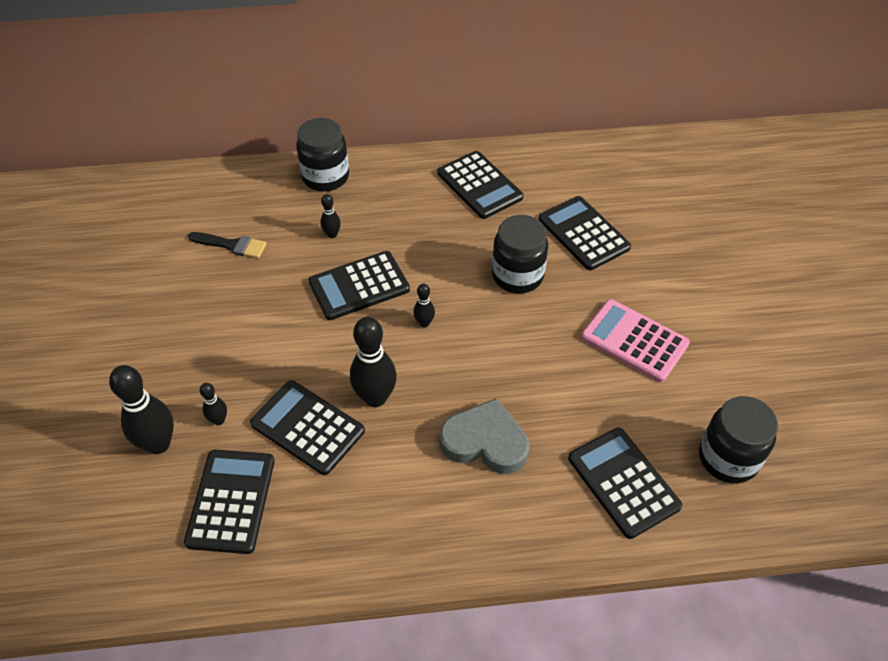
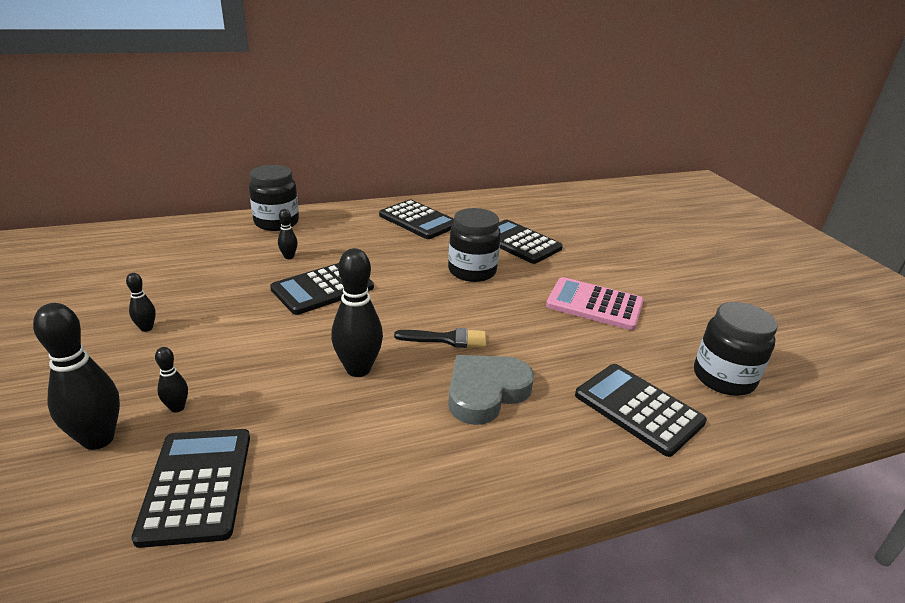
camera: 15 degrees left, 20 degrees down
(232, 245) = (186, 270): black brush -> black brush (447, 339)
(307, 427) = (286, 402): black calculator -> none
(424, 323) = (394, 309): black bowling pin -> black bowling pin (146, 328)
(485, 442) = (486, 392): grey heart -> grey heart turned 45 degrees counterclockwise

